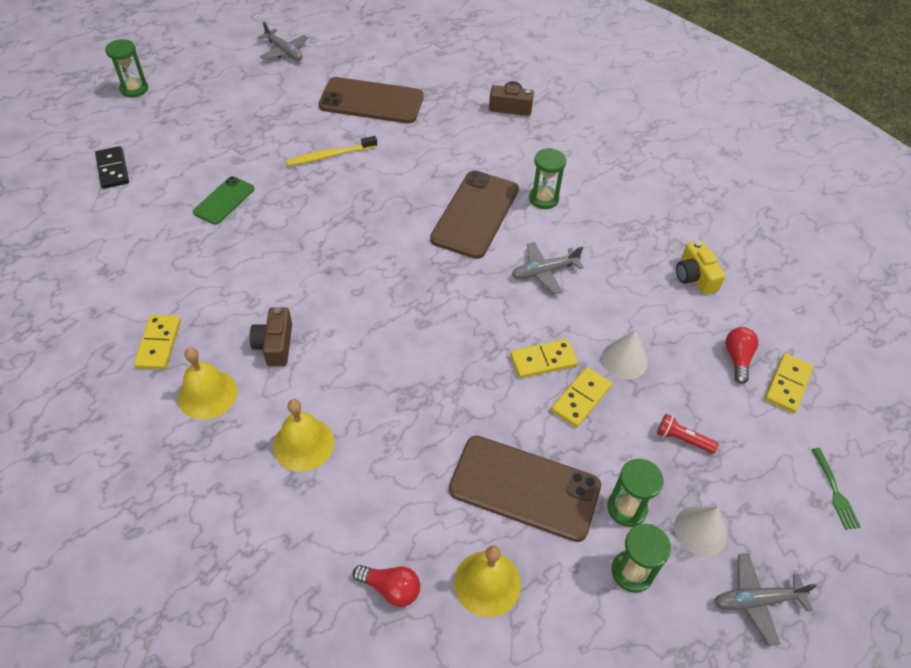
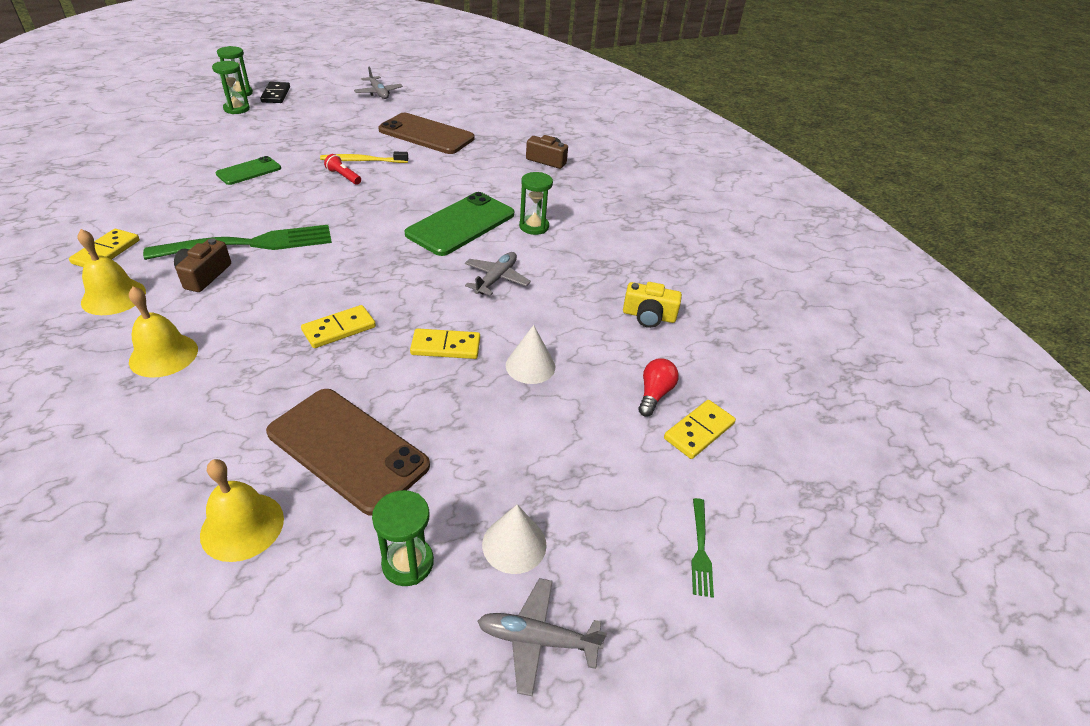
camera: 15 degrees right, 10 degrees down
(112, 169) = (178, 135): black domino -> black domino (276, 95)
(292, 294) = (250, 244): none -> green fork
(390, 588) = (140, 501): red light bulb -> none
(475, 214) = (461, 224): brown phone -> green phone
(544, 272) = (496, 279): grey plane -> grey plane turned 120 degrees clockwise
(580, 398) = (462, 387): yellow domino -> yellow domino (339, 329)
(627, 508) = (444, 498): green hourglass -> green hourglass (236, 109)
(682, 439) = (548, 450): red flashlight -> red flashlight (343, 176)
(695, 276) = (648, 316): yellow camera -> yellow camera turned 75 degrees counterclockwise

